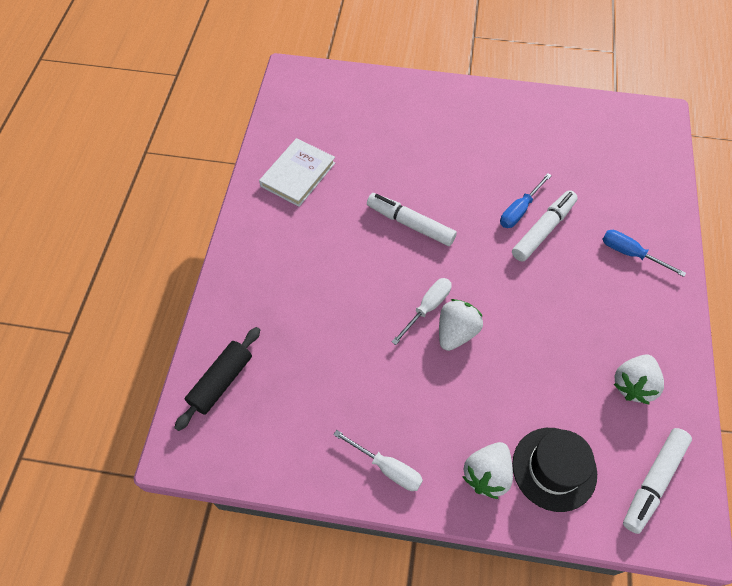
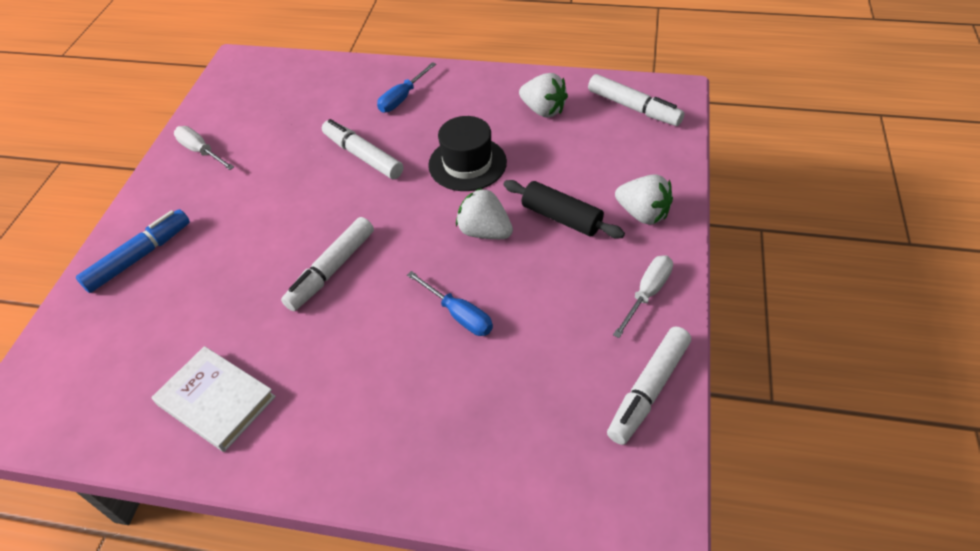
camera: 85 degrees left, 10 degrees down
(221, 381) = (551, 479): black rolling pin -> black rolling pin (561, 218)
(288, 458) = (648, 390): none -> white marker
(420, 105) = (139, 256): none -> blue marker
(427, 308) = (452, 256): white screwdriver -> white screwdriver (201, 151)
(519, 210) = (333, 172): blue screwdriver -> blue screwdriver (459, 314)
(554, 468) = (630, 167): black hat -> black hat (467, 164)

